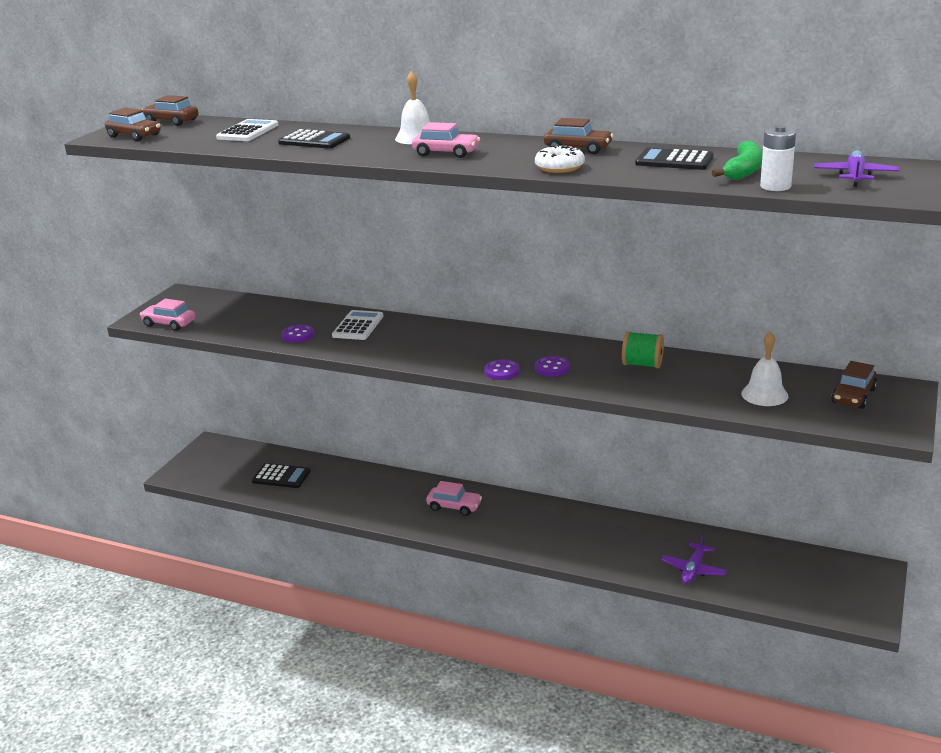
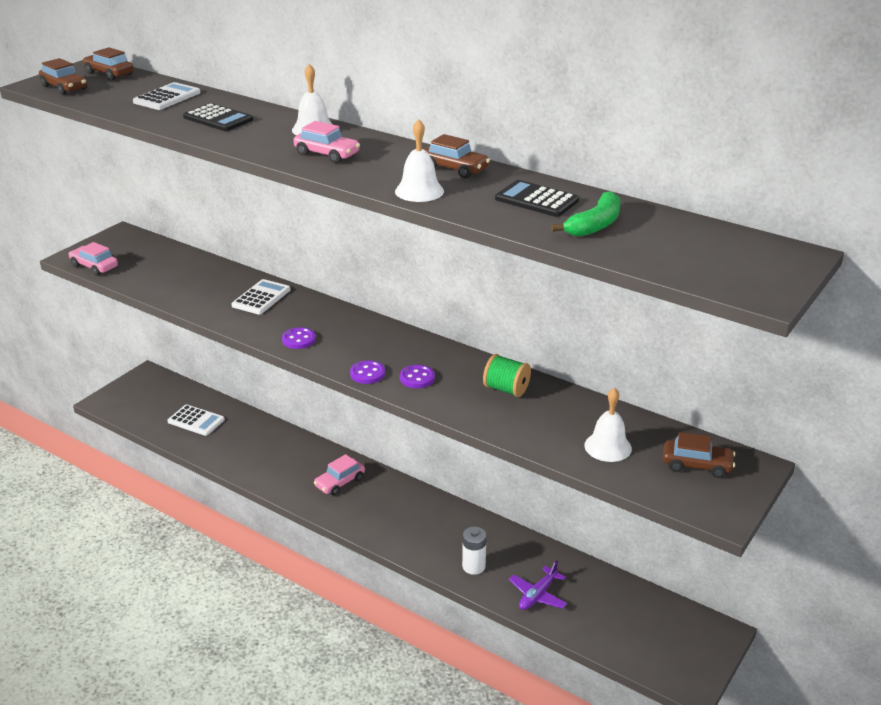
camera: 10 degrees right, 5 degrees up
(281, 476) = (196, 421): black calculator -> white calculator
(298, 335) = (202, 299): purple button -> purple button (299, 339)
(454, 506) = (340, 482): pink car -> pink car turned 105 degrees clockwise
(559, 167) = (419, 191): white donut -> white bell
(775, 186) = (611, 252): white battery -> white battery (473, 566)
(853, 396) = (697, 465): brown car -> brown car turned 120 degrees counterclockwise
(855, 176) = (702, 251): purple plane -> none

